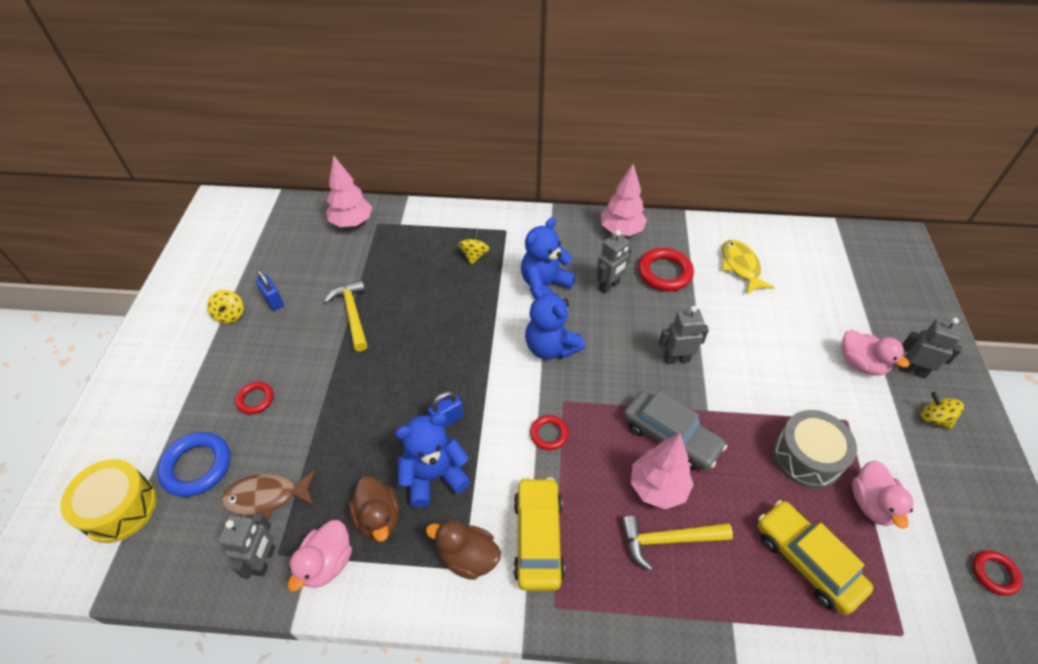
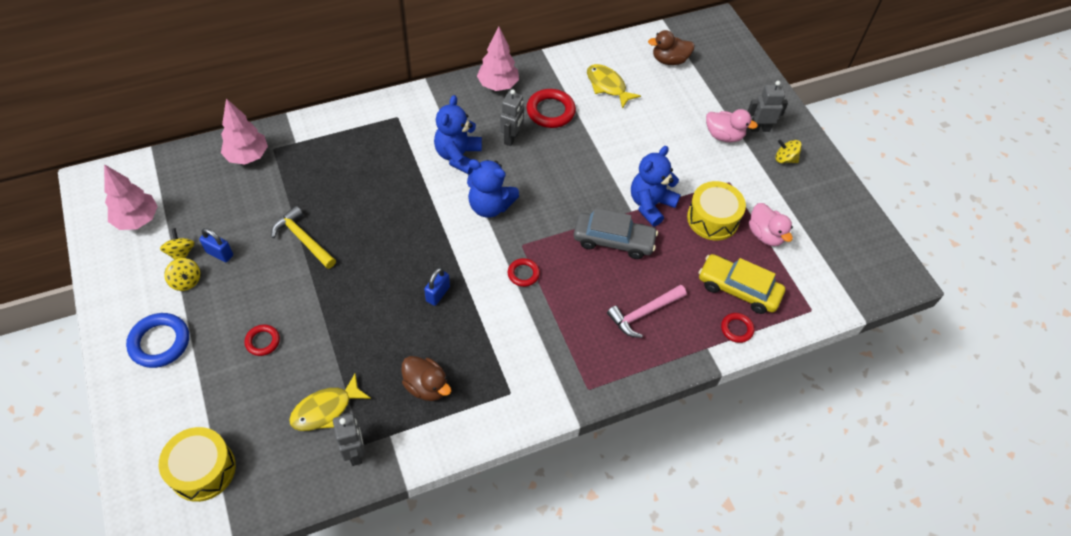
camera: 30 degrees left, 5 degrees up
(197, 466) = (248, 412): blue ring -> blue ring (160, 342)
(267, 497) = (326, 409): brown fish -> yellow fish
(327, 563) = (406, 433): pink duck -> none
(434, 476) = (452, 339): blue teddy bear -> blue teddy bear (650, 205)
(468, 557) = (510, 384): brown duck -> brown duck (669, 60)
(474, 255) = (382, 149): yellow spinning top -> yellow spinning top (181, 253)
(538, 538) = (553, 350): yellow car -> none
(657, 487) = (621, 281): pink tree -> pink tree (137, 220)
(667, 540) = (643, 313): yellow hammer -> pink hammer
(676, 359) = (591, 180): grey robot -> none
(807, 457) = (712, 219): grey drum -> yellow drum
(994, 574) = (851, 250): red ring -> red ring (736, 329)

